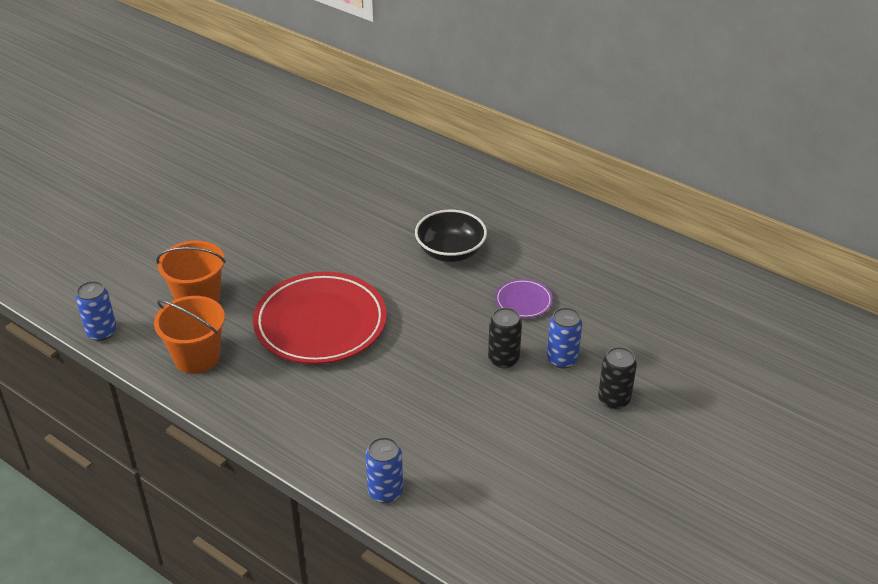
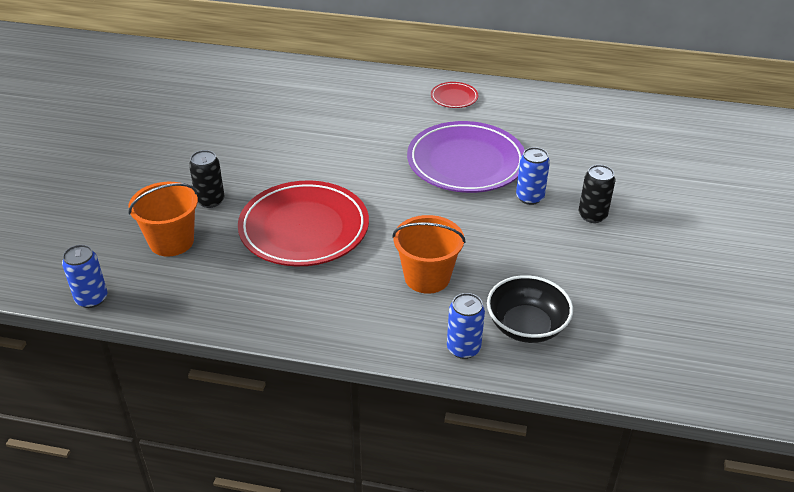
camera: 25 degrees left, 0 degrees up
(197, 357) = (206, 291): orange bucket -> orange bucket (427, 277)
(450, 251) = (377, 141): black bowl -> black bowl (526, 326)
(503, 359) = (483, 211): black can -> black can (210, 200)
(523, 301) = (466, 162): purple plate -> purple plate, size x2.25
(562, 225) = (454, 97): none -> red plate

